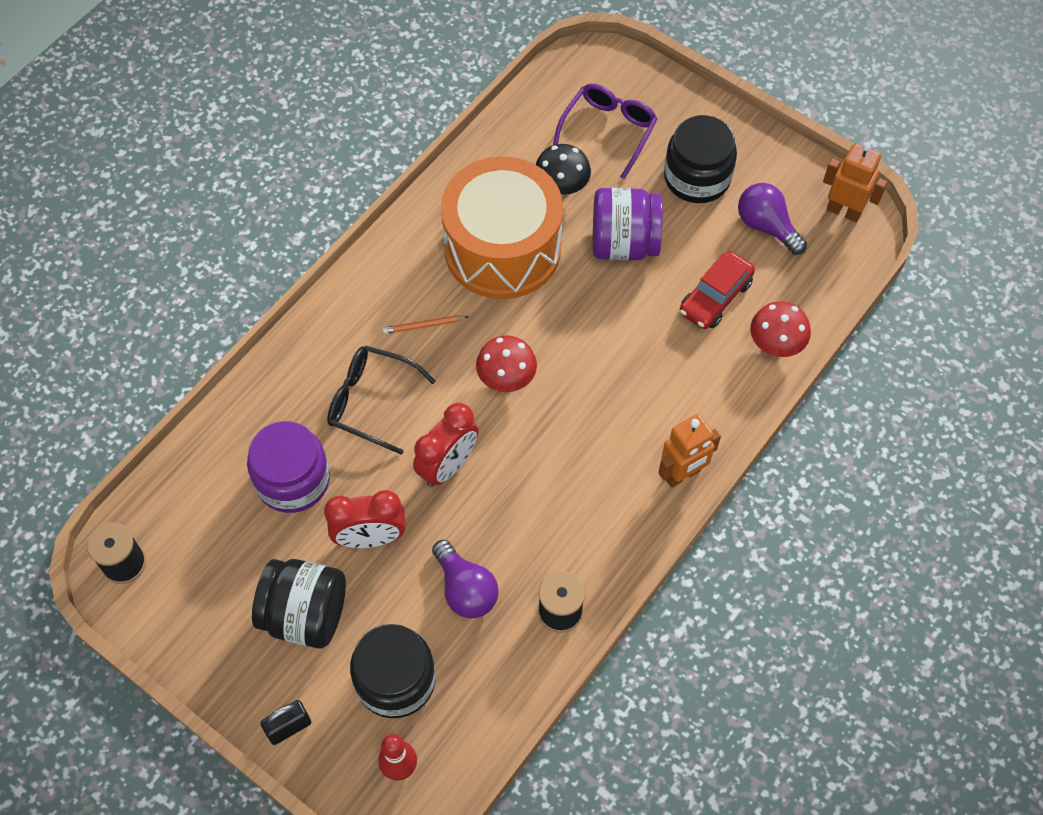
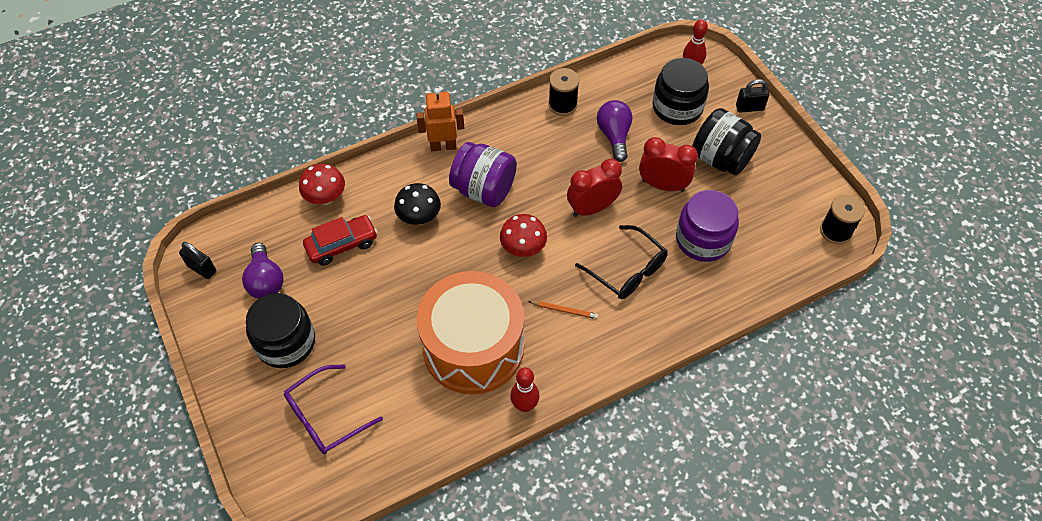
camera: 155 degrees left, 5 degrees down
(420, 215) = (524, 405): none -> red bowling pin
(561, 187) = (396, 381): black mushroom -> black mushroom (419, 217)
(624, 243) = (379, 312): purple jar -> purple jar (484, 190)
(844, 211) = (202, 269): orange robot -> black padlock

